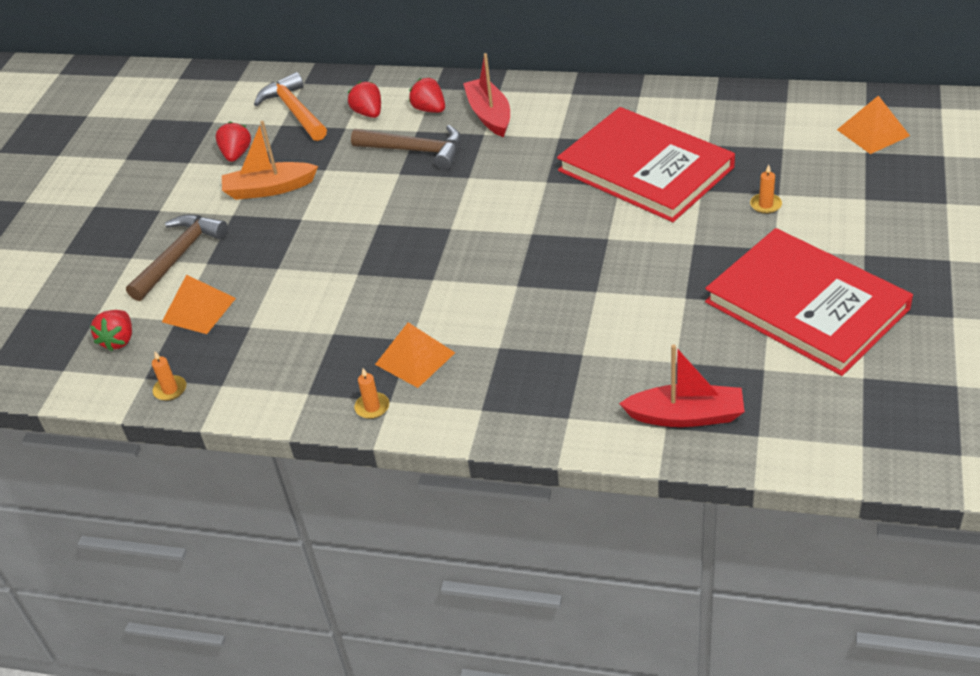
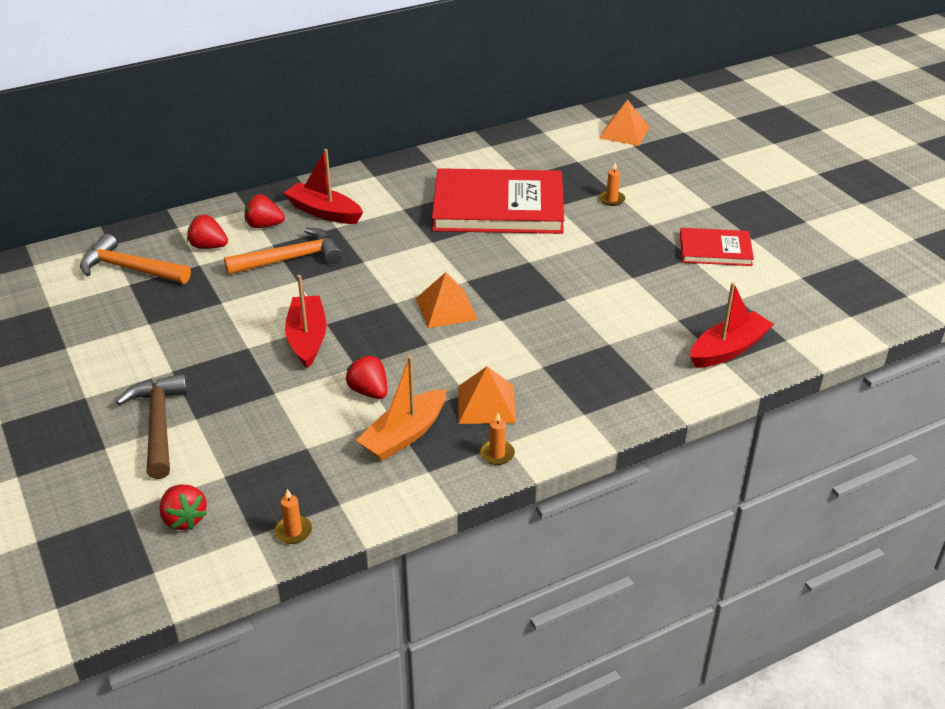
camera: 45 degrees left, 5 degrees down
(198, 310) = (237, 457): orange pyramid -> orange pyramid (446, 308)
(236, 154) = (112, 323): red strawberry -> red strawberry (369, 391)
(269, 189) = (184, 337): orange boat -> orange boat (404, 435)
(349, 231) = (307, 339): none -> red boat
(415, 151) = (290, 259): brown hammer -> orange hammer
(806, 305) = (715, 250): red book -> red book, size x0.51

